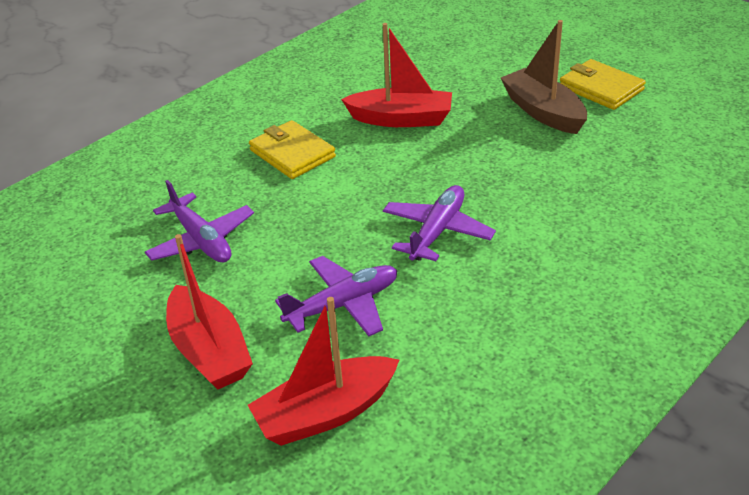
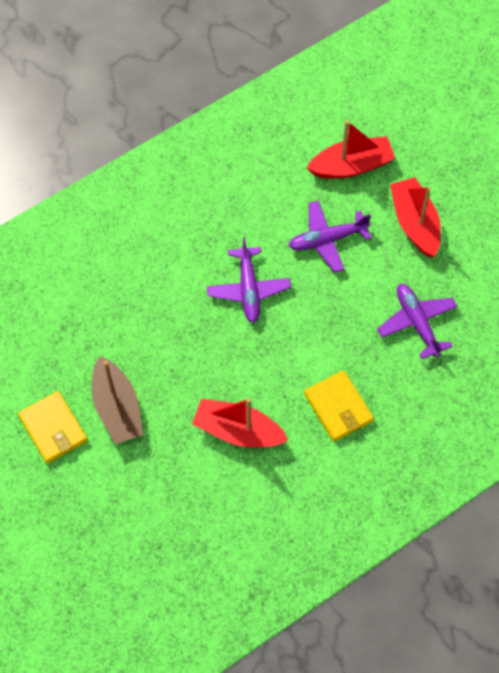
camera: 170 degrees left, 25 degrees up
(437, 231) = (248, 289): purple plane -> purple plane turned 45 degrees counterclockwise

